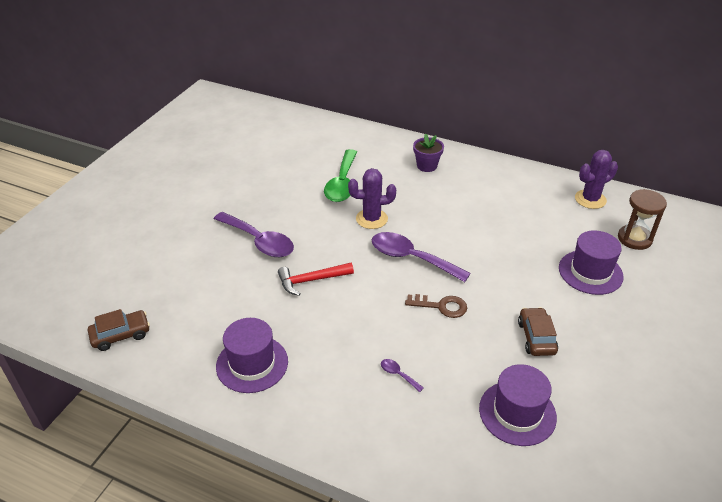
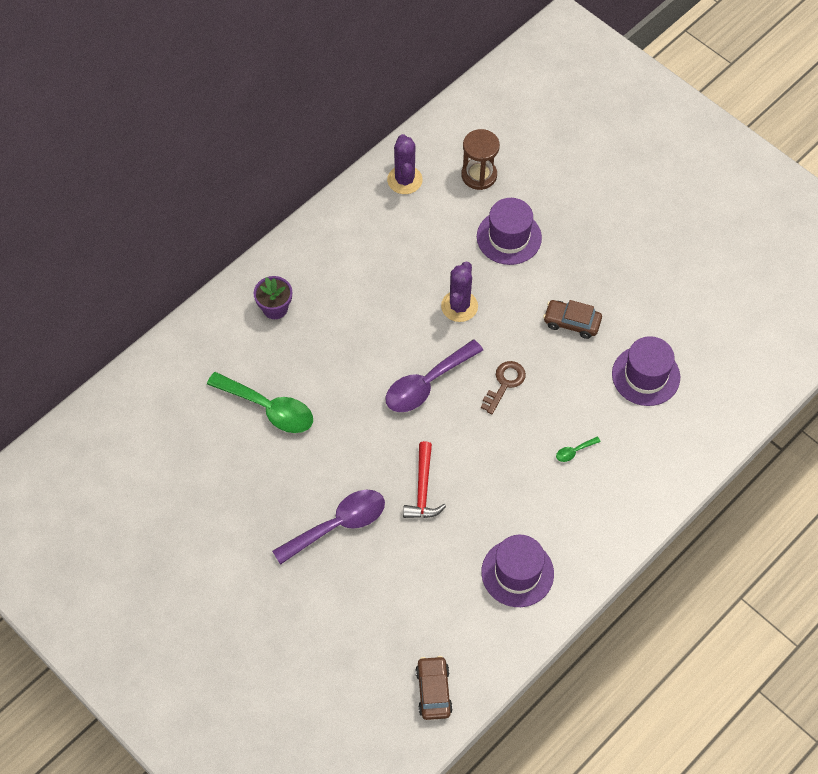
camera: 70 degrees left, 20 degrees up
(371, 219) = (347, 399): purple cactus -> purple cactus (459, 306)
(398, 374) = (574, 451): purple spoon -> green spoon

